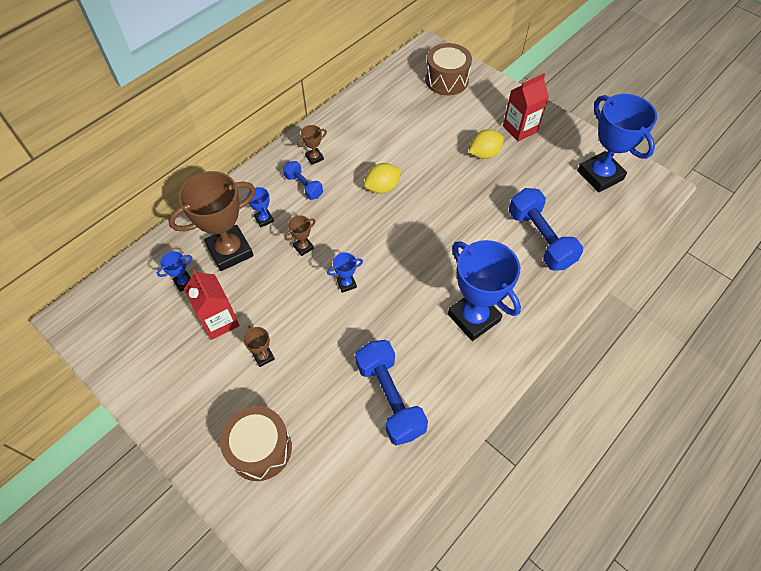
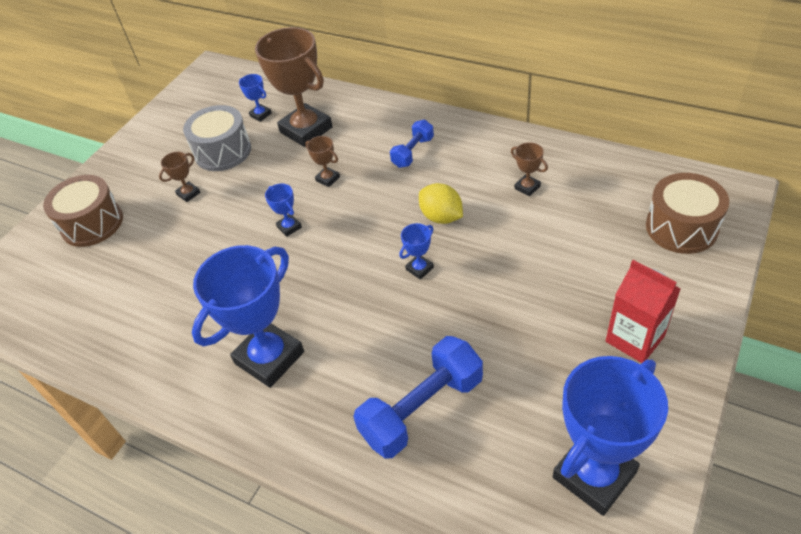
camera: 80 degrees right, 10 degrees down
(219, 321) = (223, 151): red carton -> grey drum
(264, 219) = (354, 139): blue trophy -> blue trophy (419, 269)
(314, 158) = (459, 147): brown trophy -> brown trophy (527, 187)
(390, 398) = (151, 305): blue dumbbell -> none
(484, 154) = (555, 306): yellow lemon -> none

